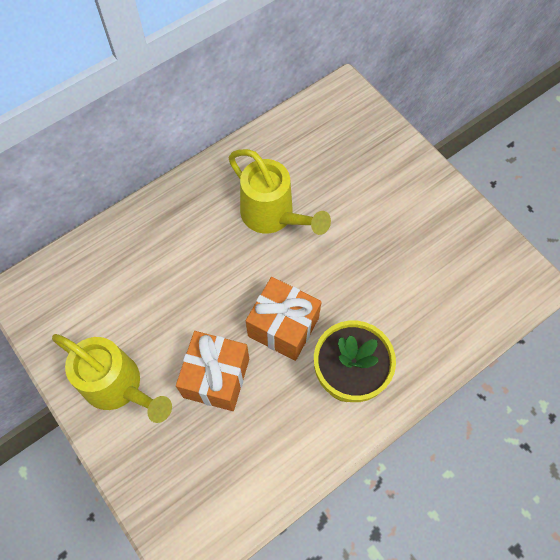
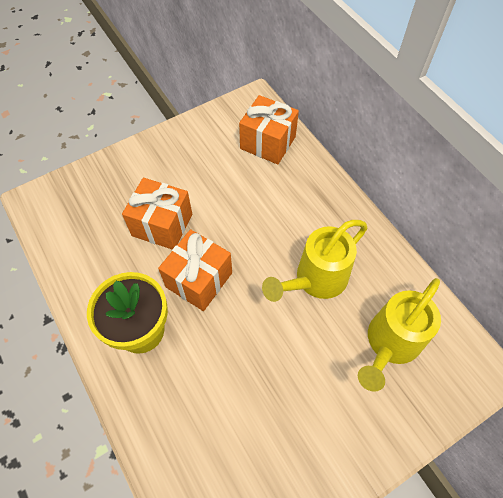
camera: 95 degrees right, 5 degrees down
(93, 271) = (268, 143): none -> orange gift
(118, 386) = (168, 160): yellow watering can -> yellow watering can (390, 344)

